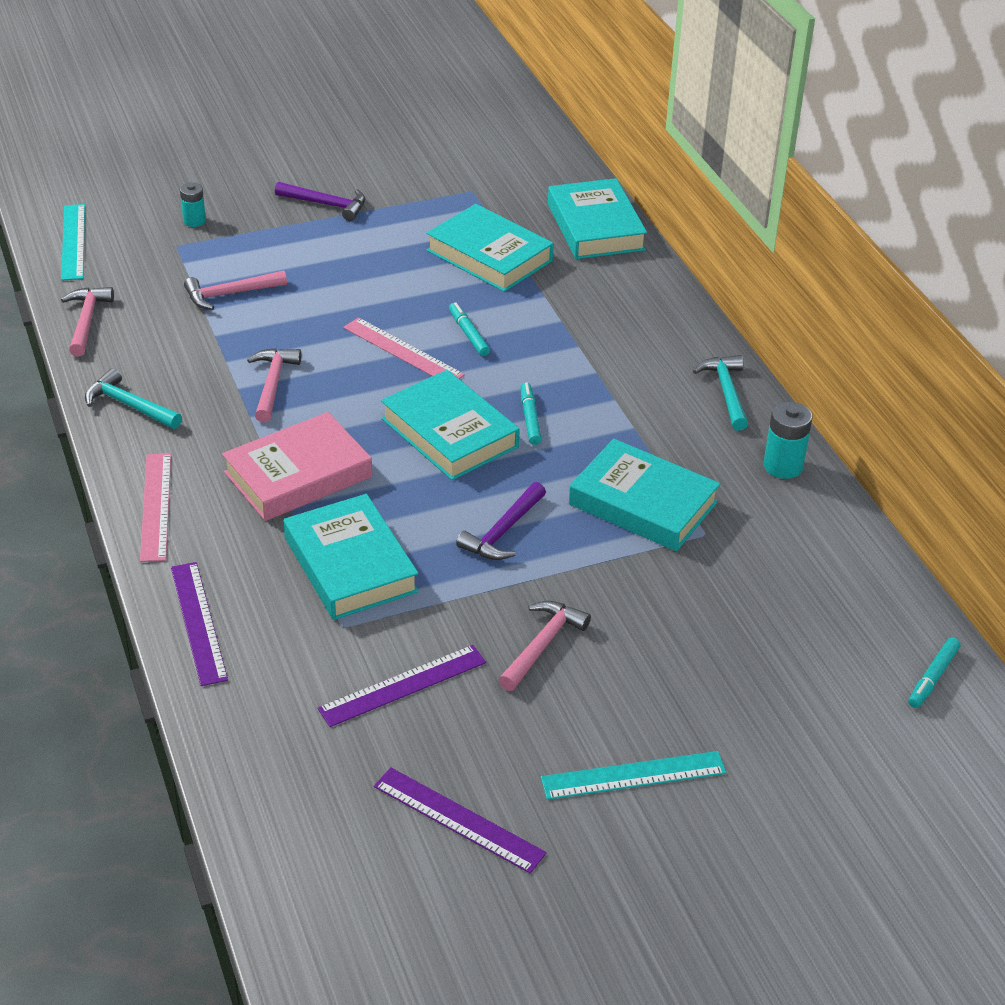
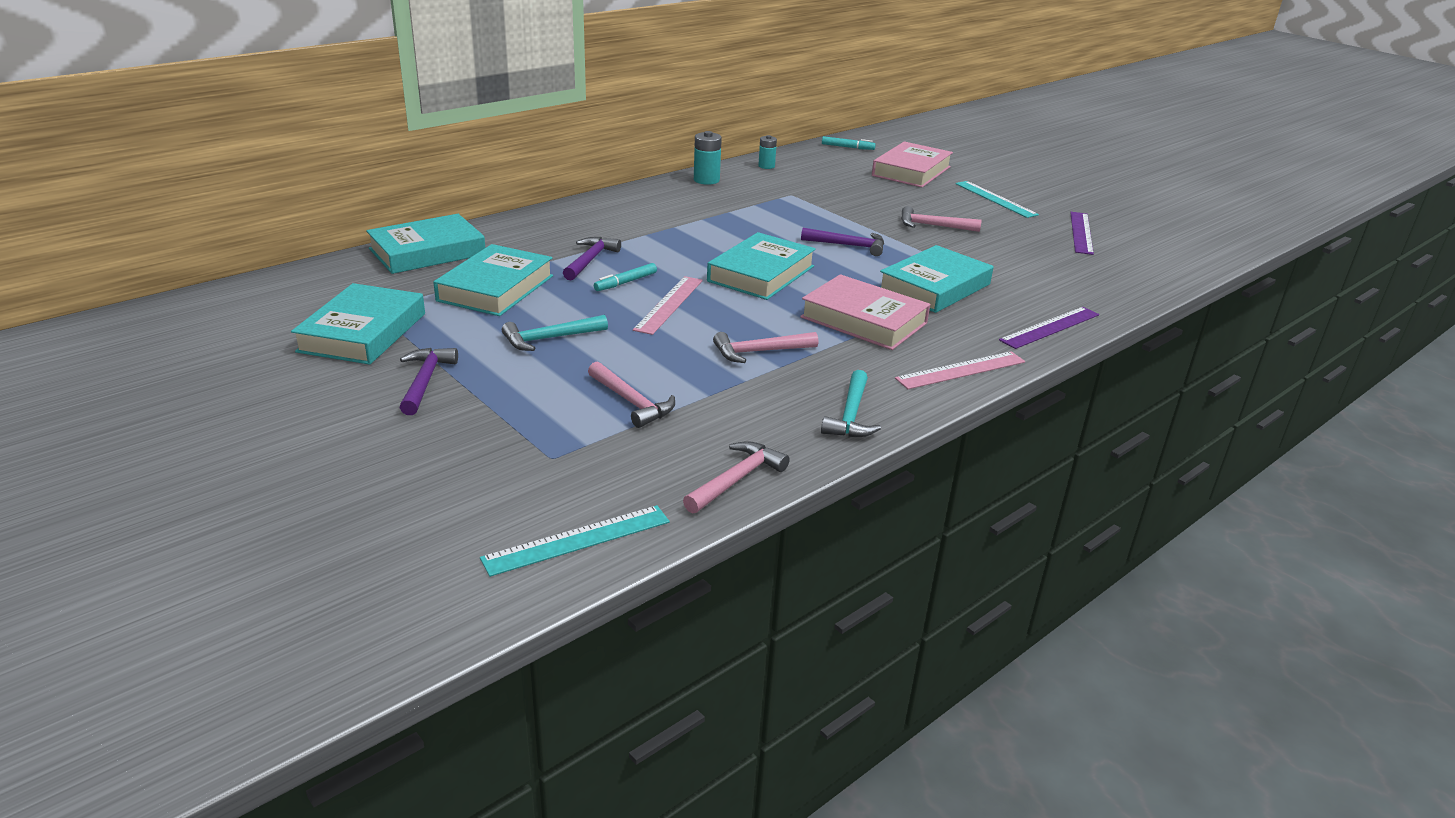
camera: 110 degrees left, 10 degrees down
(87, 321) = (737, 479): pink hammer -> pink hammer turned 150 degrees clockwise
(194, 221) = (490, 458): turquoise battery -> turquoise battery (766, 166)
(403, 685) = (1013, 257): purple ruler -> none
(530, 418) = (719, 250): turquoise marker -> none
(536, 321) = (590, 260): none -> purple hammer
(643, 503) = (779, 211): turquoise book -> turquoise book (362, 332)
(726, 392) = (639, 197): turquoise hammer -> turquoise hammer (549, 339)
(791, 717) = (911, 171): none -> pink book

